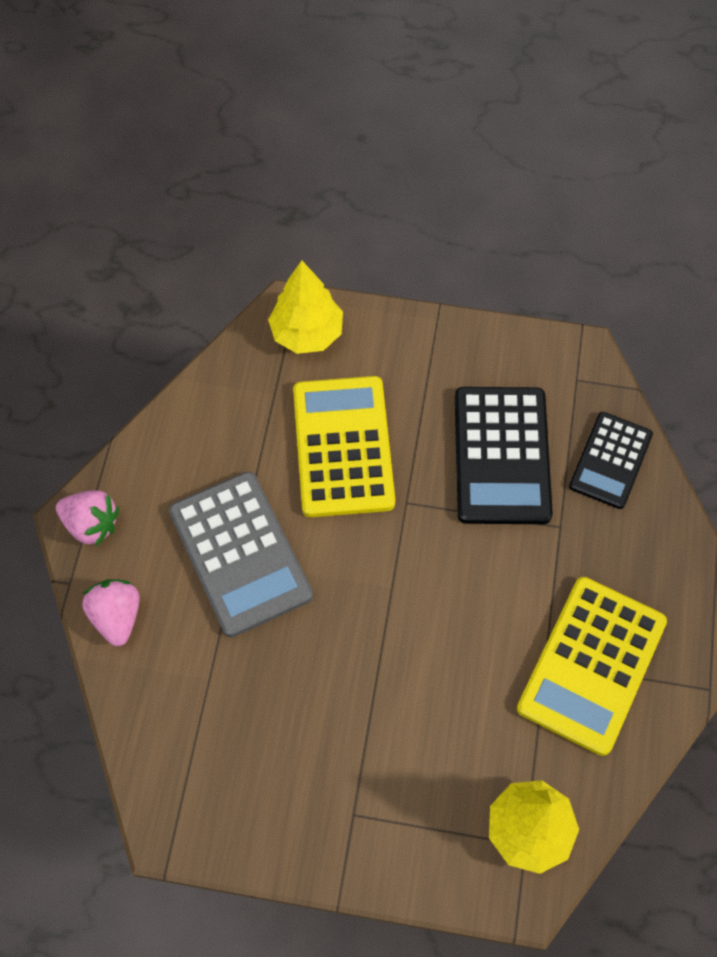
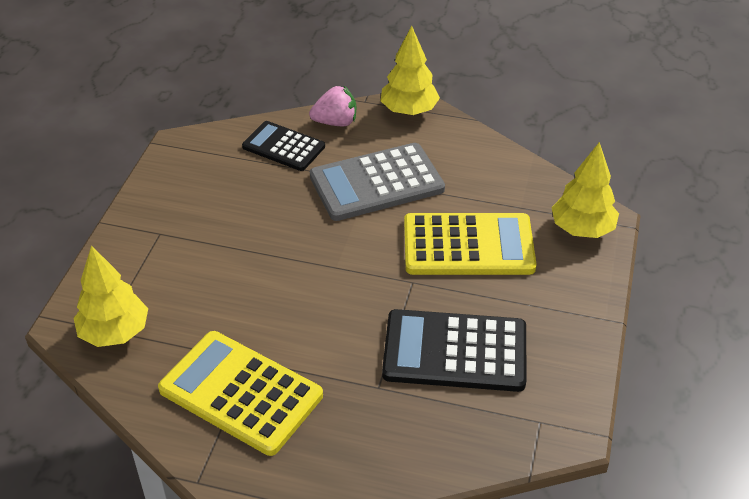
camera: 95 degrees right, 20 degrees down
(91, 524) = (409, 111): pink strawberry -> yellow tree
(610, 460) = (445, 437): black calculator -> black calculator (283, 147)

